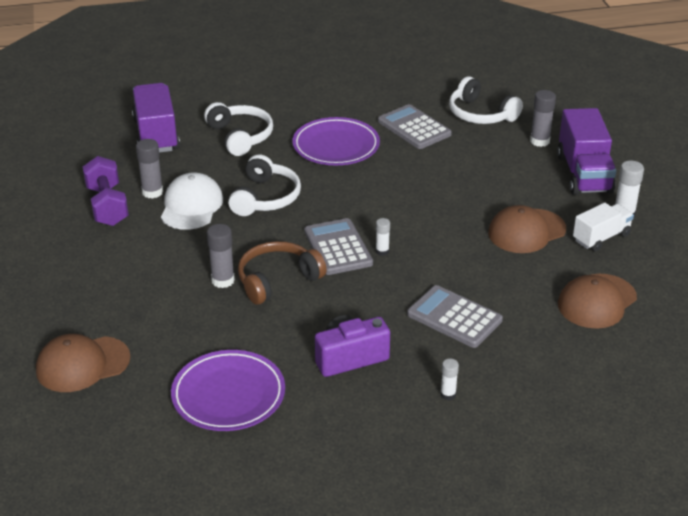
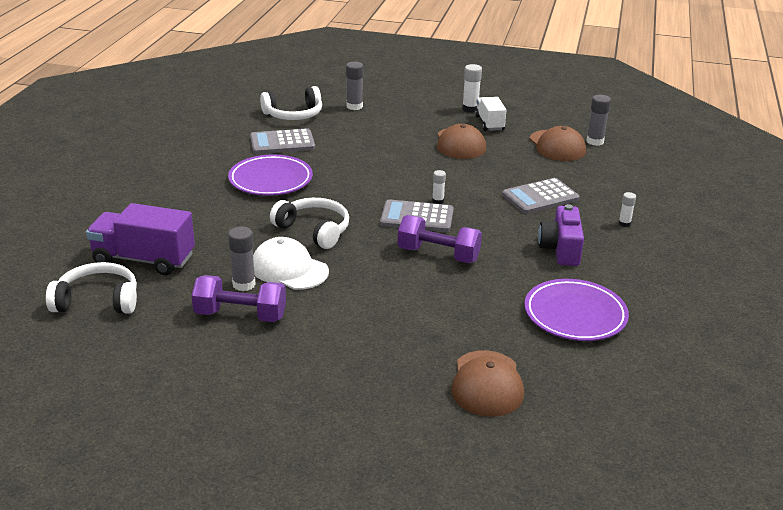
camera: 65 degrees left, 5 degrees down
(223, 280) = (418, 280): grey glue stick -> grey glue stick (595, 141)
(240, 136) = (202, 217): white headphones -> white headphones (98, 300)
(277, 280) = (438, 255): brown headphones -> purple dumbbell
(584, 174) = (410, 105): purple truck -> none

